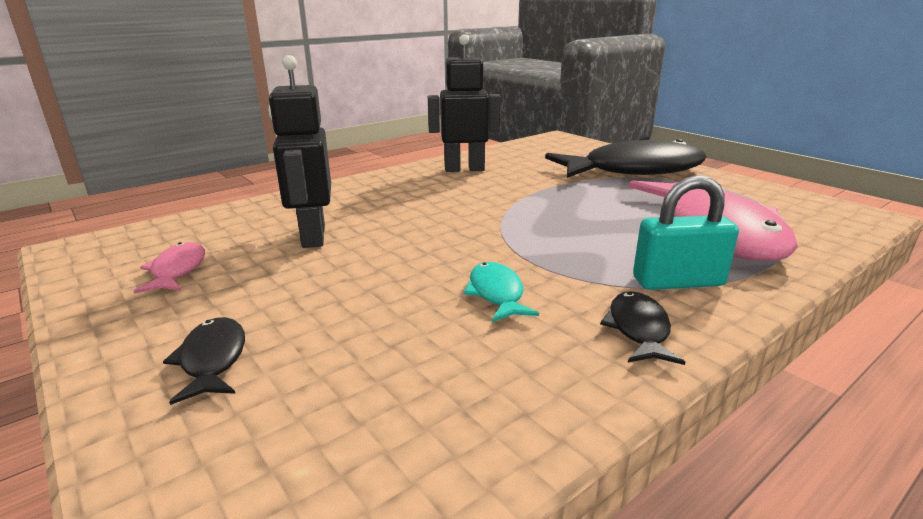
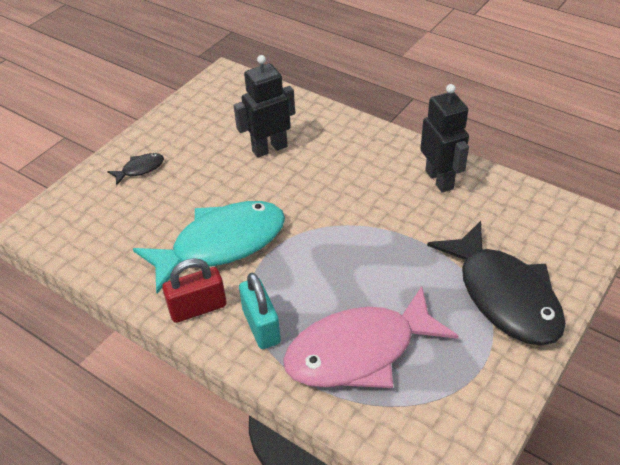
camera: 75 degrees right, 20 degrees up
(177, 270) = (211, 120): pink fish -> none
(496, 293) = (221, 244): turquoise fish -> turquoise fish, size x2.42
(638, 329) = (198, 308): black fish -> red padlock

